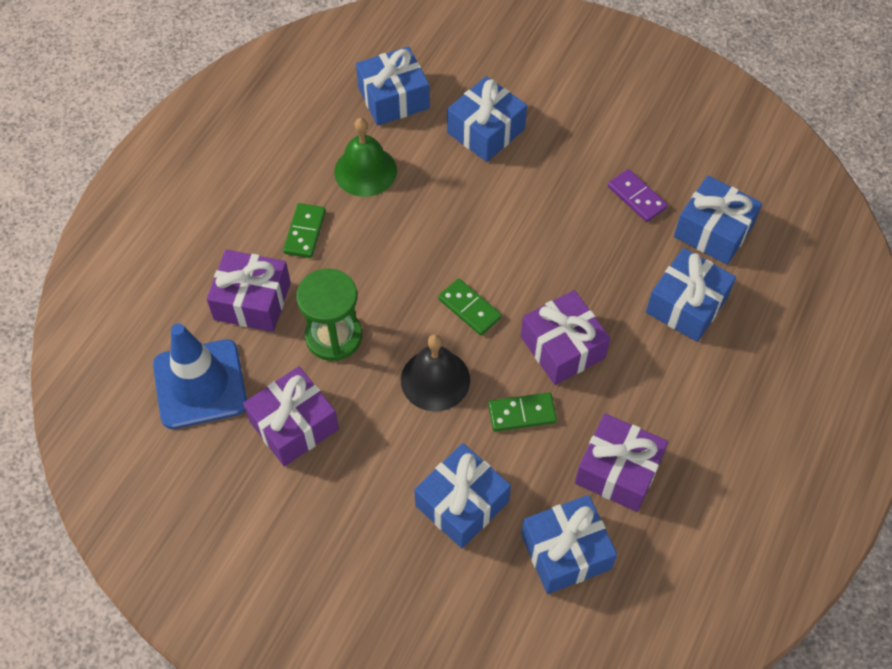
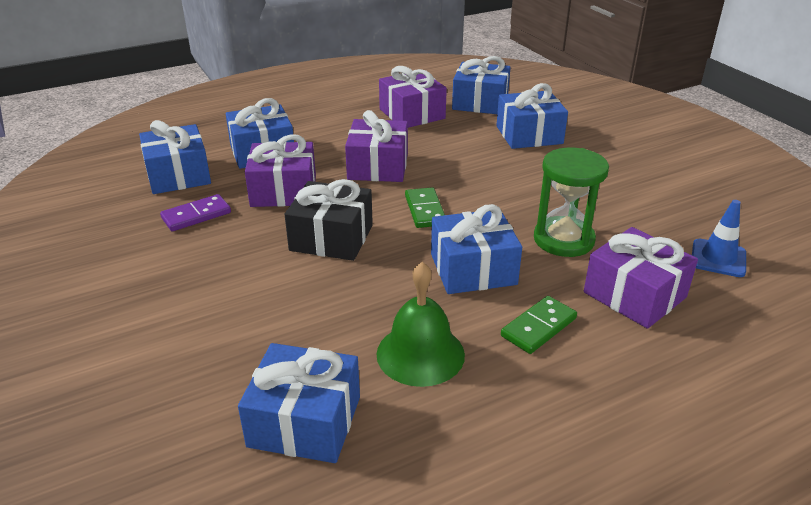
camera: 145 degrees left, 25 degrees down
(200, 384) = (718, 258): blue traffic cone -> blue traffic cone, size x0.55
(294, 425) = (635, 205): purple gift -> purple gift (283, 191)
(435, 380) = (494, 186): black bell -> none
(486, 131) = (247, 327): blue gift -> blue gift (473, 269)
(512, 233) = (331, 238): none -> black gift
(522, 413) = (446, 151): green domino -> none
(637, 197) = (196, 215): purple domino -> purple domino turned 60 degrees clockwise

